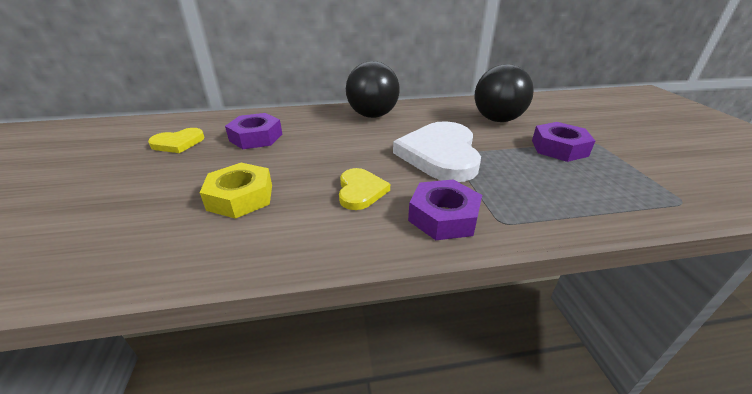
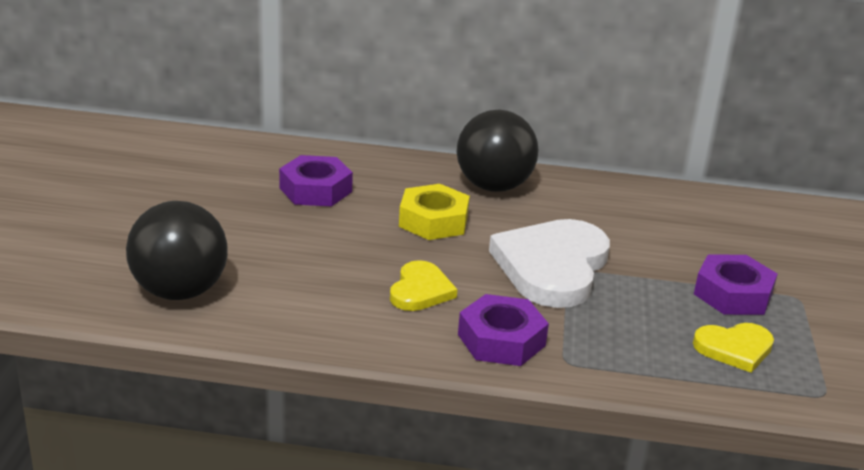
camera: 15 degrees right, 5 degrees down
(178, 143) = (215, 178): yellow heart -> yellow heart (734, 348)
(240, 197) = (279, 267): yellow nut -> yellow nut (433, 221)
(497, 120) = (682, 232): black ball -> black ball (180, 291)

